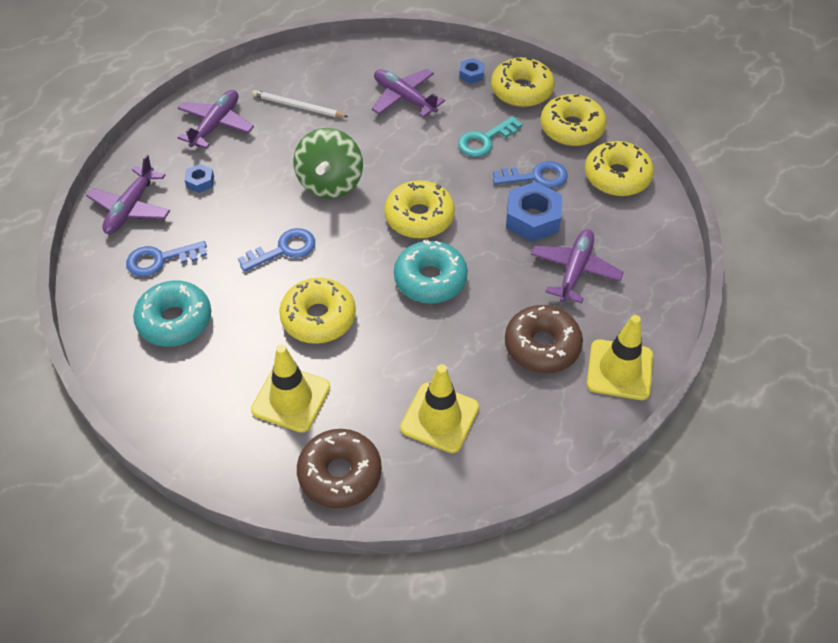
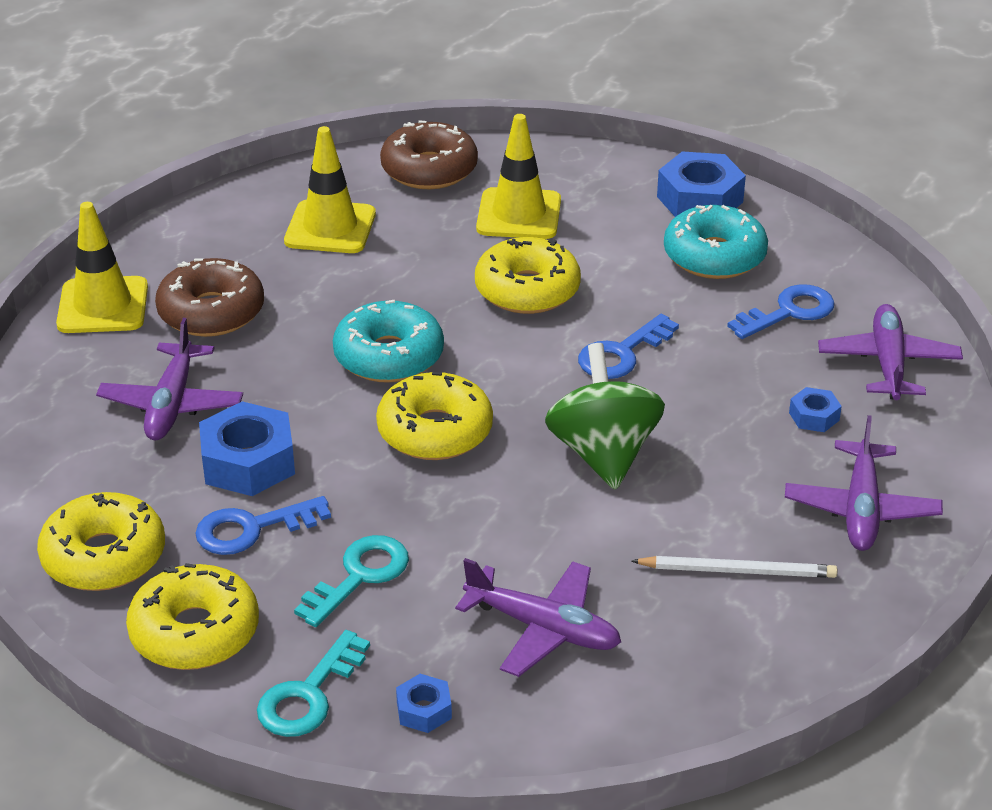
camera: 165 degrees right, 15 degrees down
(147, 383) = (700, 199): none -> blue nut
(521, 90) = (309, 694): yellow donut -> turquoise key

